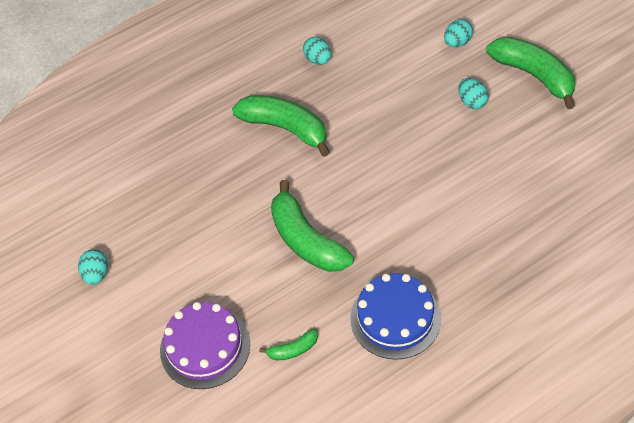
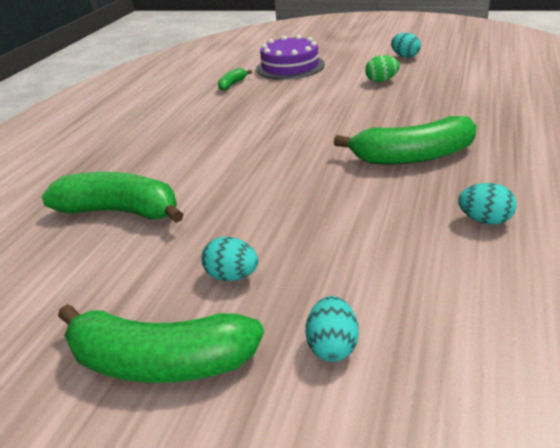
camera: 140 degrees right, 20 degrees down
(175, 242) = (381, 81): none -> green egg
(306, 240) = (287, 117): green banana -> green banana (121, 211)
(395, 318) = (172, 117): blue cake -> none

